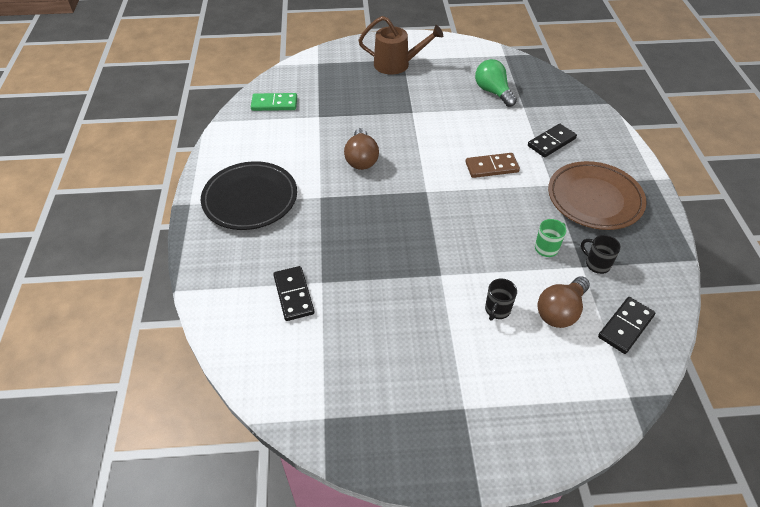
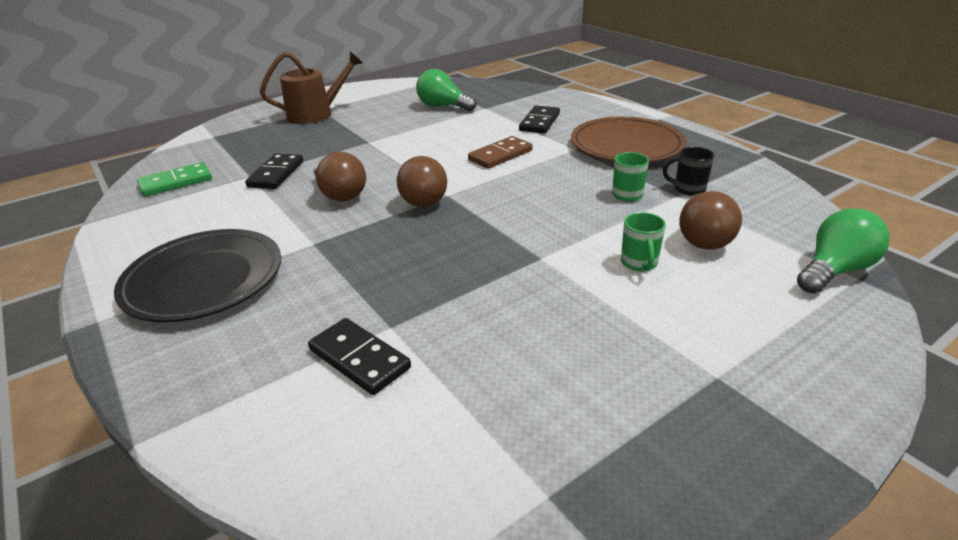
camera: 30 degrees left, 15 degrees down
(409, 187) = (423, 198): none -> brown light bulb
(497, 310) = (639, 263): black mug -> green mug
(620, 383) = (834, 270): none -> green light bulb
(625, 326) = (776, 224): black domino -> black domino (276, 174)

